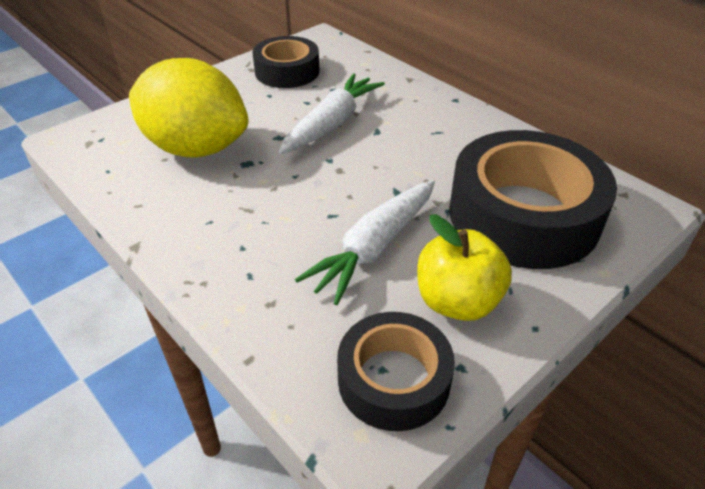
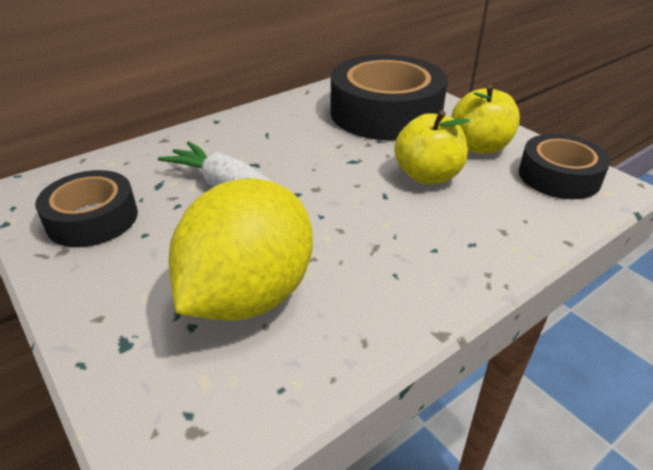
camera: 85 degrees left, 5 degrees down
(374, 247) = (427, 176): white carrot -> yellow apple

